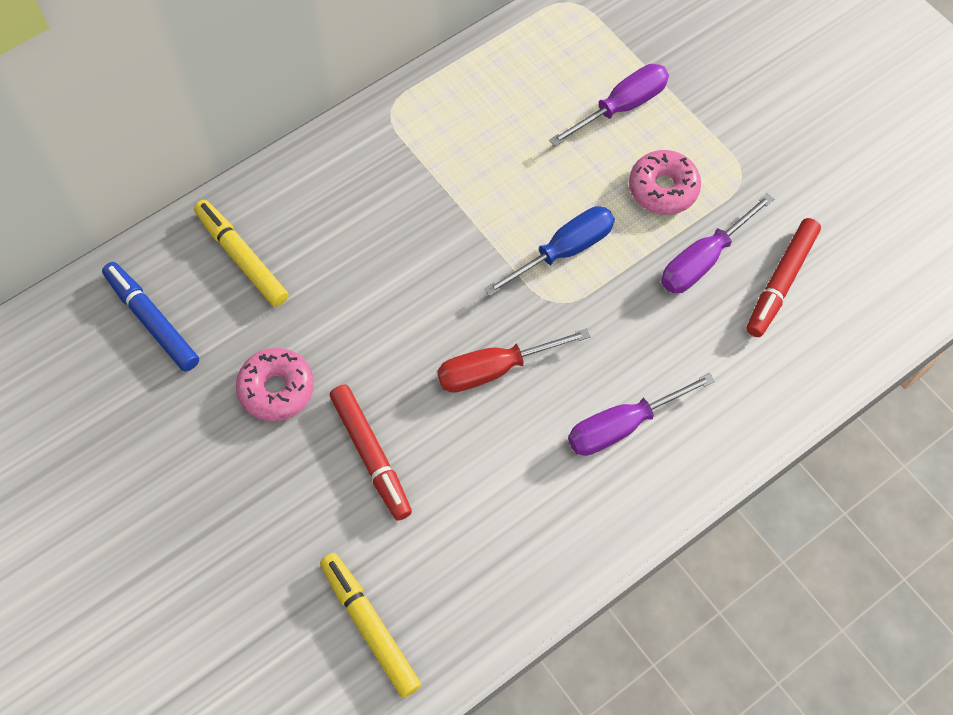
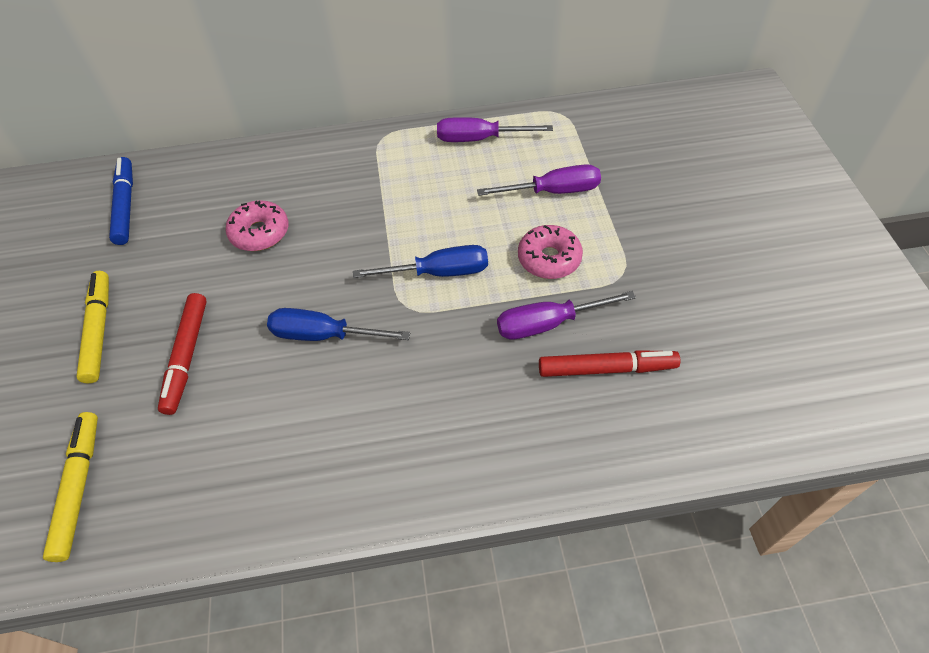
camera: 30 degrees right, 10 degrees down
(242, 257) = (213, 189): yellow marker -> yellow marker (99, 330)
(276, 389) = (163, 282): pink donut -> pink donut (260, 233)
(495, 369) = (324, 335): red screwdriver -> blue screwdriver
(623, 425) = (392, 424): purple screwdriver -> purple screwdriver (480, 139)
(781, 282) = (606, 368): red marker -> red marker turned 150 degrees counterclockwise

